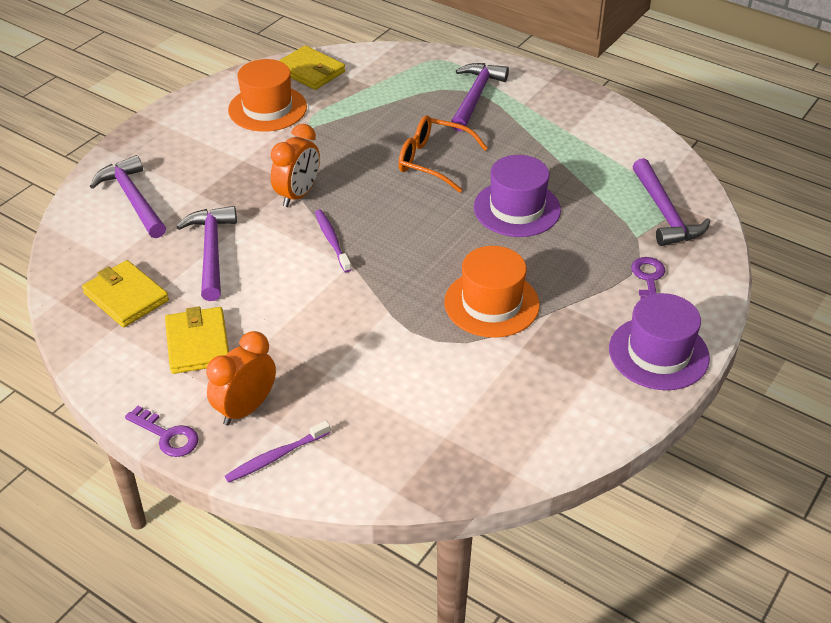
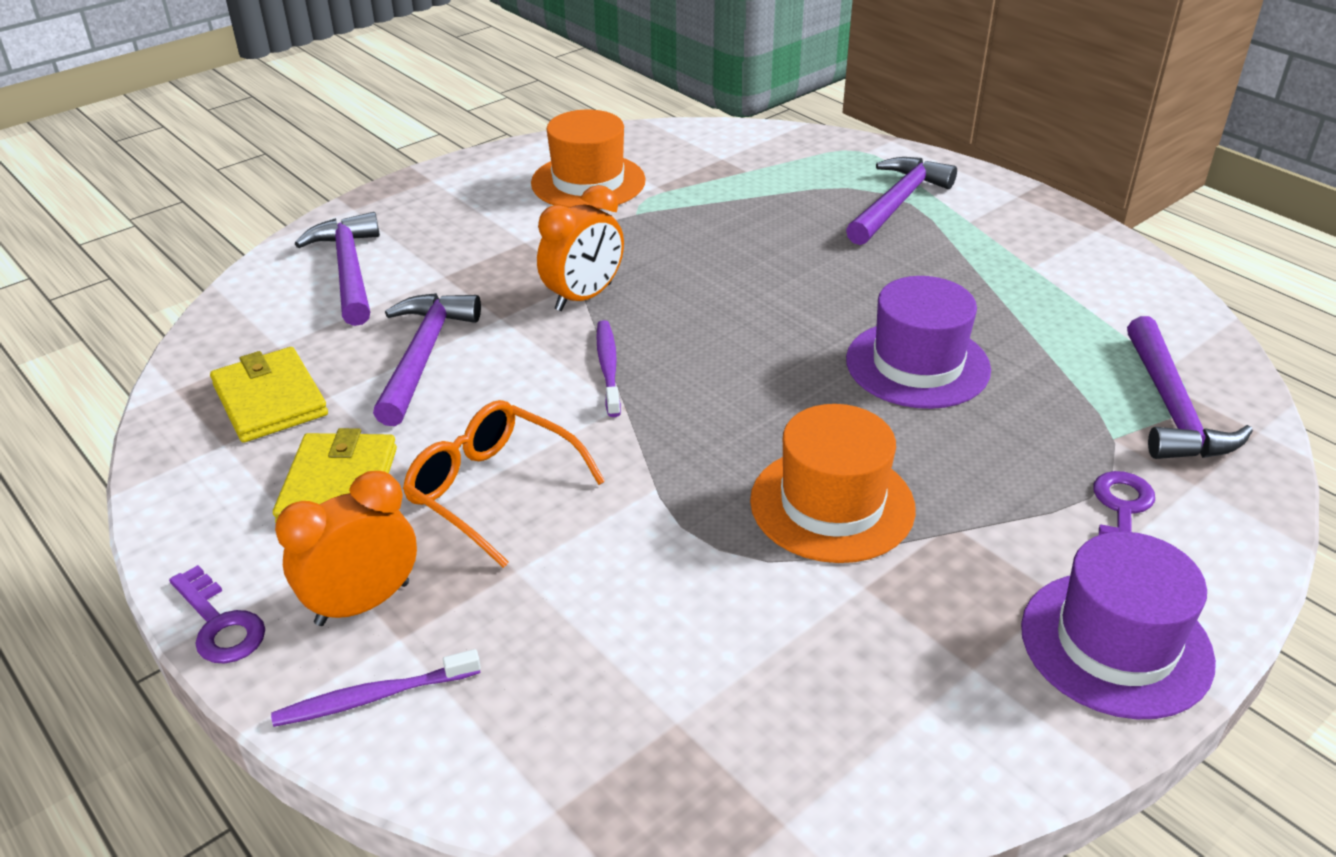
camera: 15 degrees right, 5 degrees down
(310, 71) = (667, 144): yellow wallet -> none
(433, 161) = (804, 279): orange glasses -> orange glasses (492, 490)

